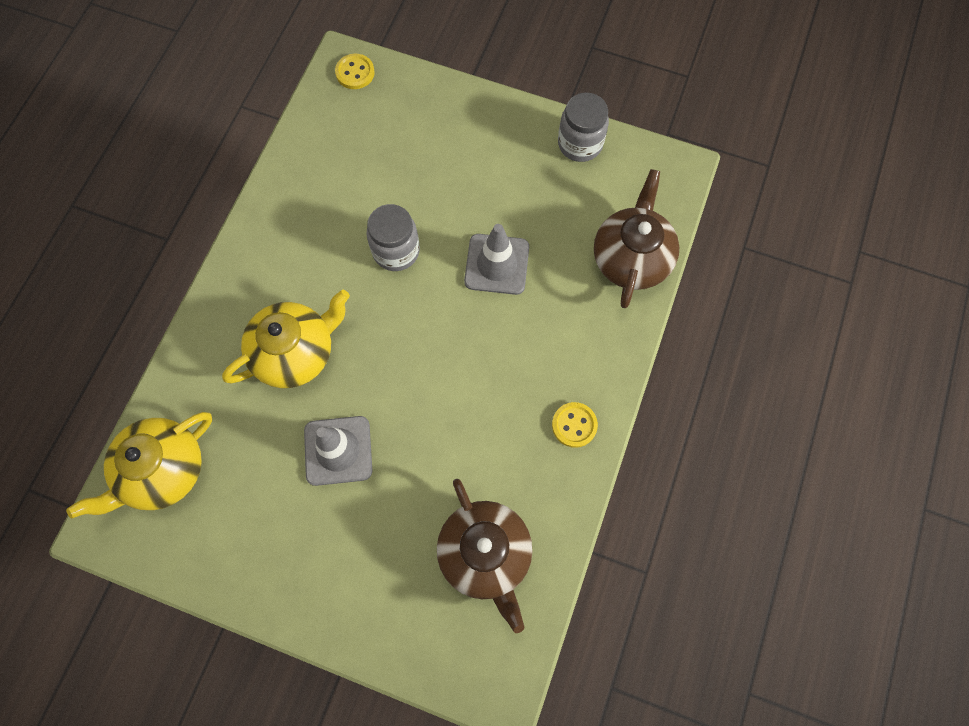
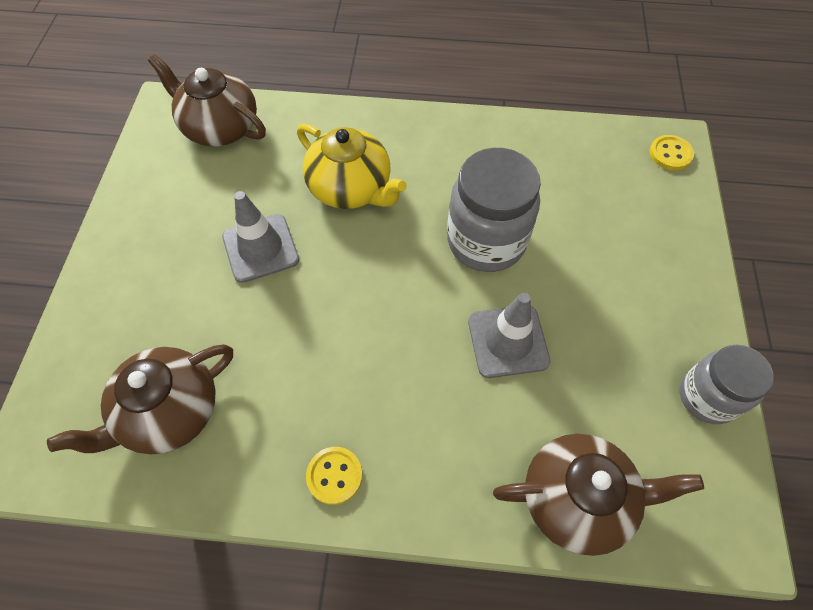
camera: 75 degrees right, 10 degrees down
(163, 471) = (220, 128): yellow teapot -> brown teapot
(396, 251) = (486, 241): grey jar -> grey jar, size x1.54

